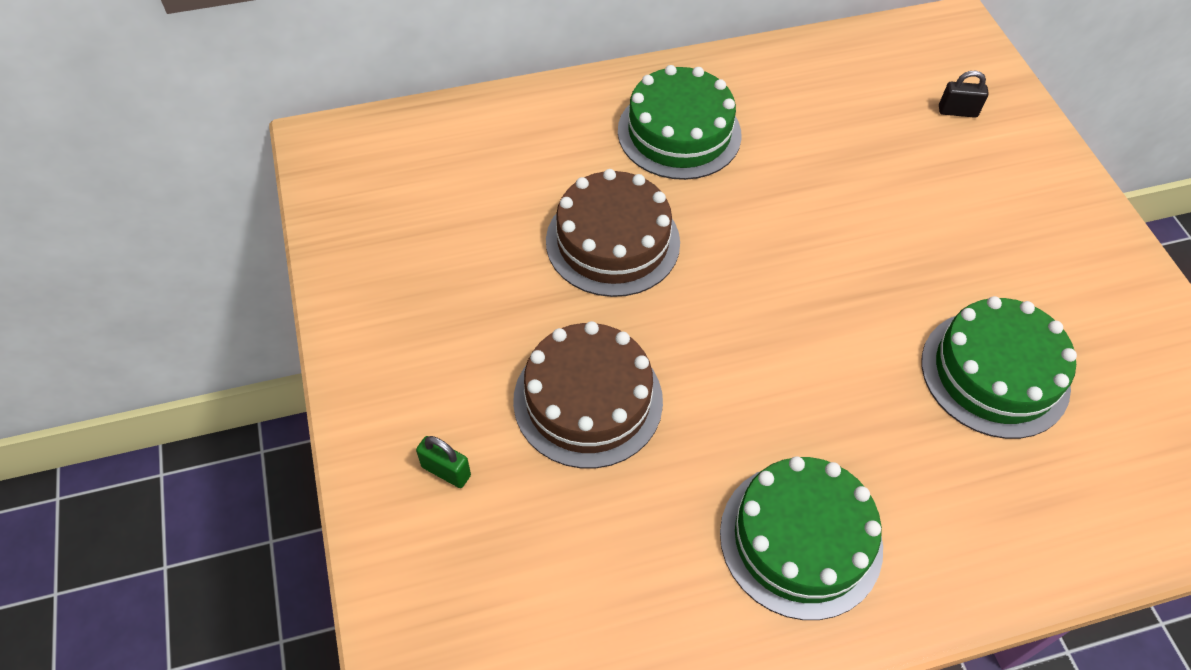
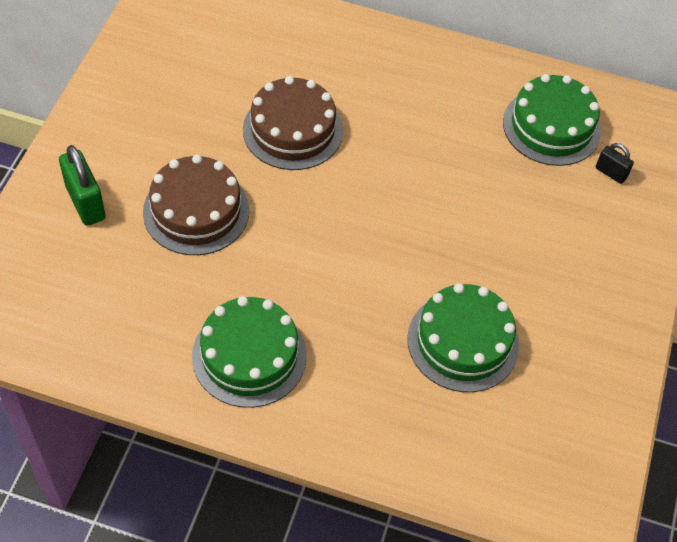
camera: 30 degrees right, 0 degrees up
(446, 471) = (85, 202): green padlock -> green padlock, size x1.74
(679, 133) = (398, 86): green cake -> green cake (551, 126)

